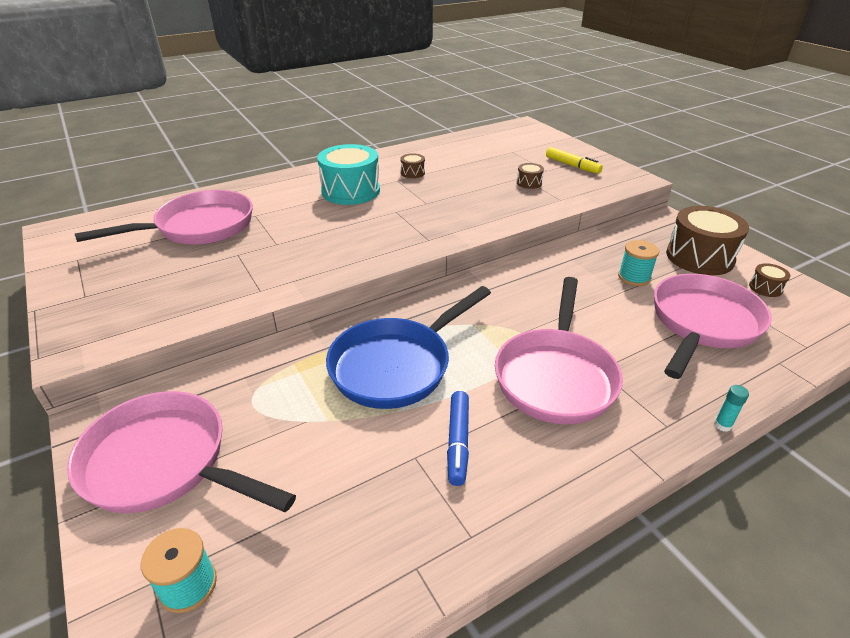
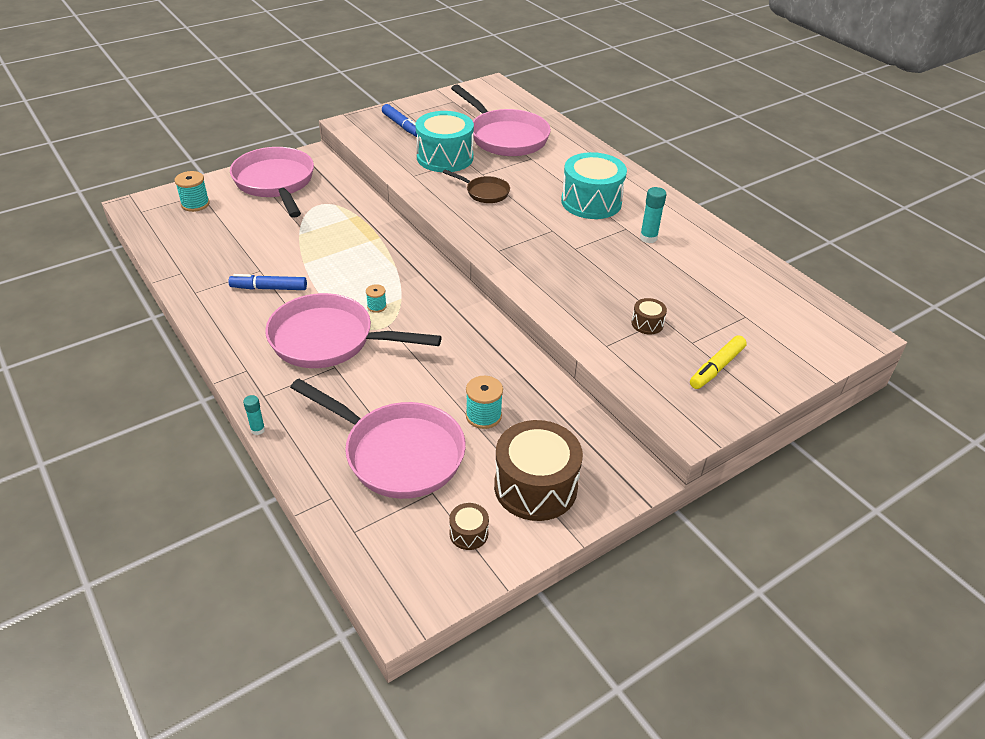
camera: 85 degrees right, 5 degrees up
(117, 300) = (401, 125): none -> blue marker
(164, 463) = (275, 183): pink pan -> pink pan turned 45 degrees counterclockwise
(226, 267) = (445, 157): none -> turquoise drum
(316, 243) = (485, 192): none -> brown pan
(396, 365) = (350, 259): blue pan -> none
(412, 173) = (648, 238): brown drum -> turquoise glue stick
(489, 341) = (376, 306): none -> turquoise spool

